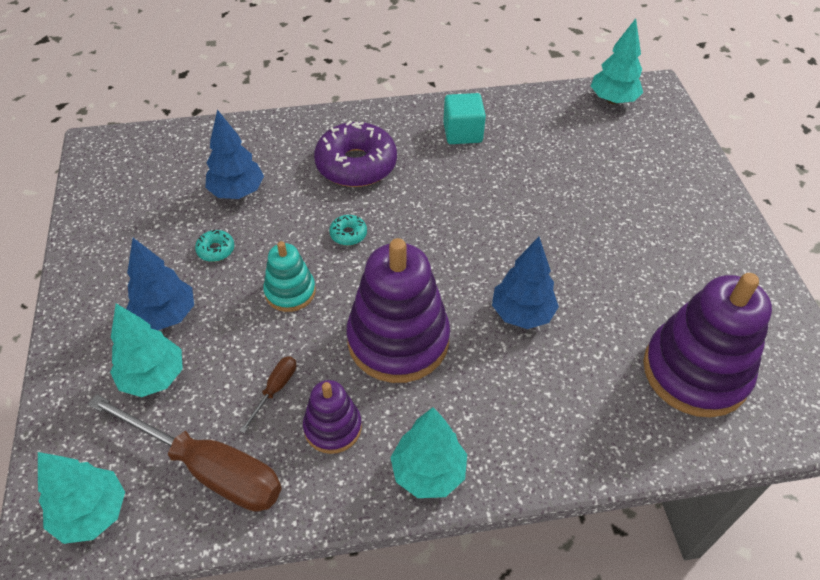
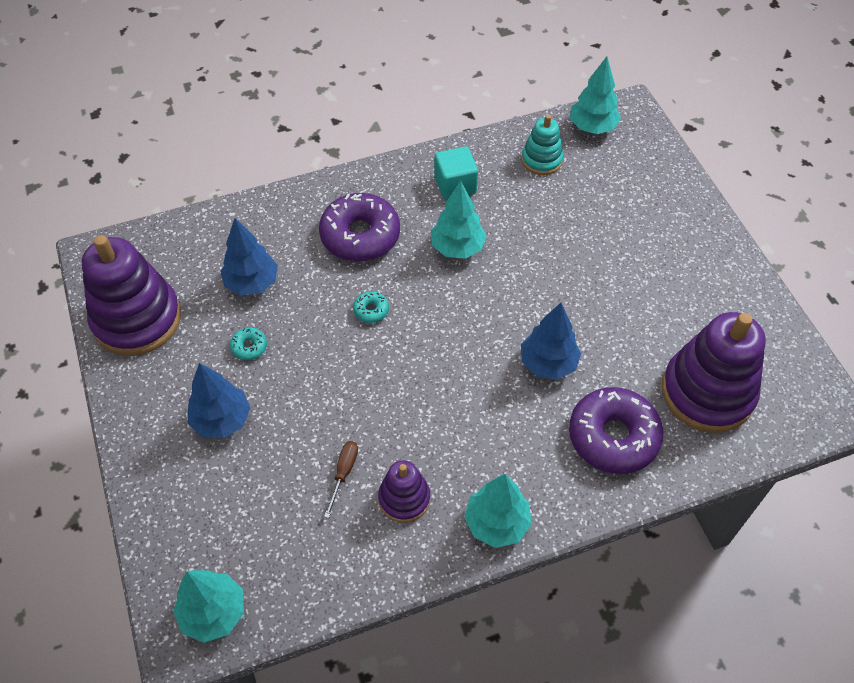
camera: 10 degrees left, 5 degrees up
(153, 377) = (229, 481): turquoise tree -> turquoise tree (457, 248)
(208, 468) = (304, 555): brown screwdriver -> none
(290, 292) = (331, 377): turquoise stacking toy -> turquoise stacking toy (541, 160)
(398, 340) = (442, 407): purple stacking toy -> purple stacking toy (137, 319)
(579, 401) = (613, 437): none -> purple donut

